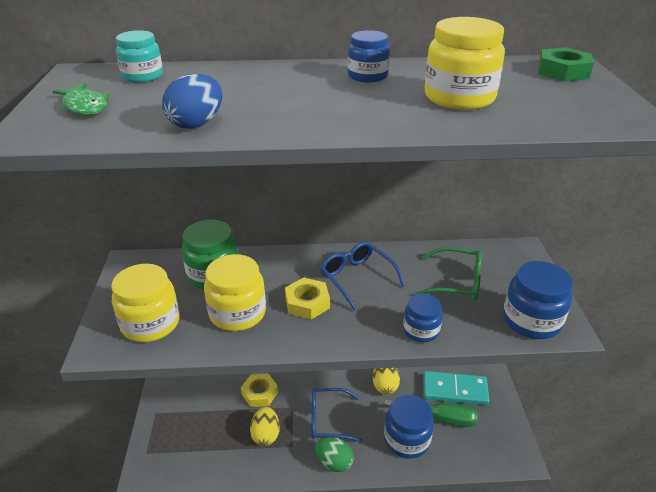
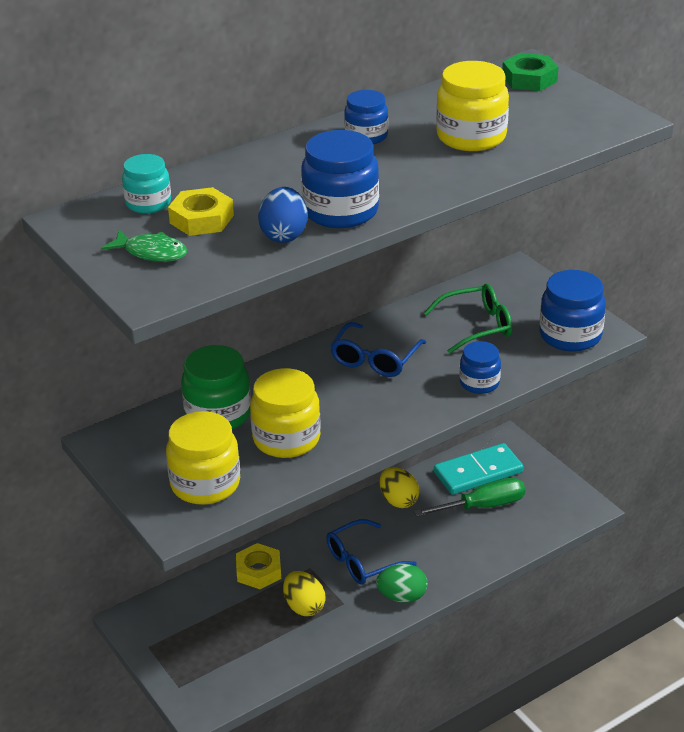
camera: 30 degrees left, 0 degrees up
(307, 303) = (347, 402): yellow nut -> yellow nut (201, 219)
(357, 278) = (375, 359): blue glasses -> blue glasses turned 90 degrees counterclockwise
(407, 439) = (462, 541): blue jar -> blue jar (341, 211)

